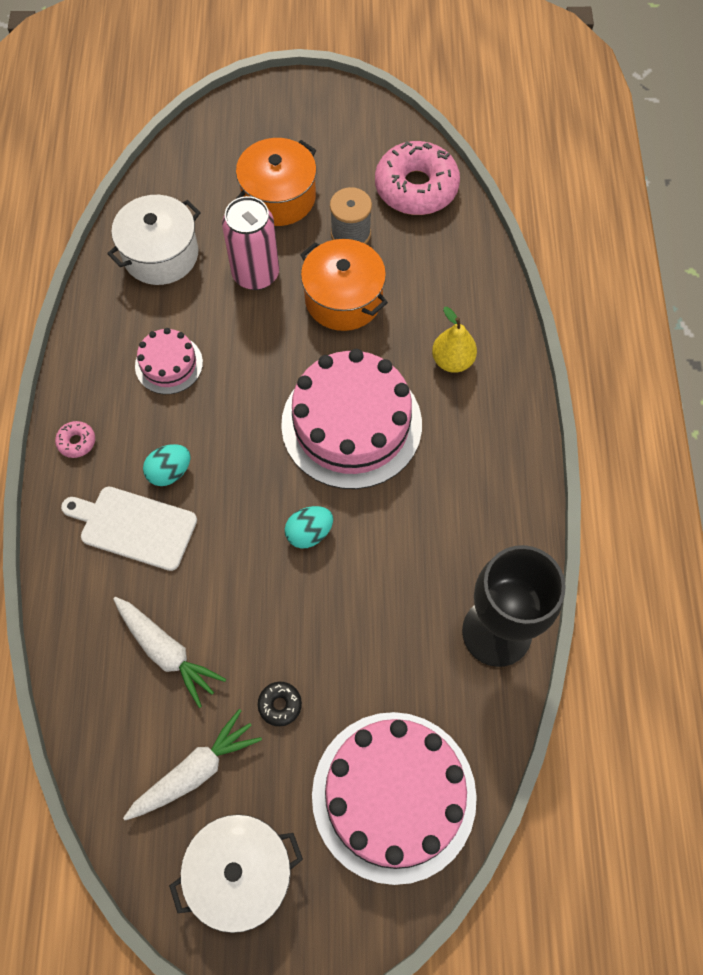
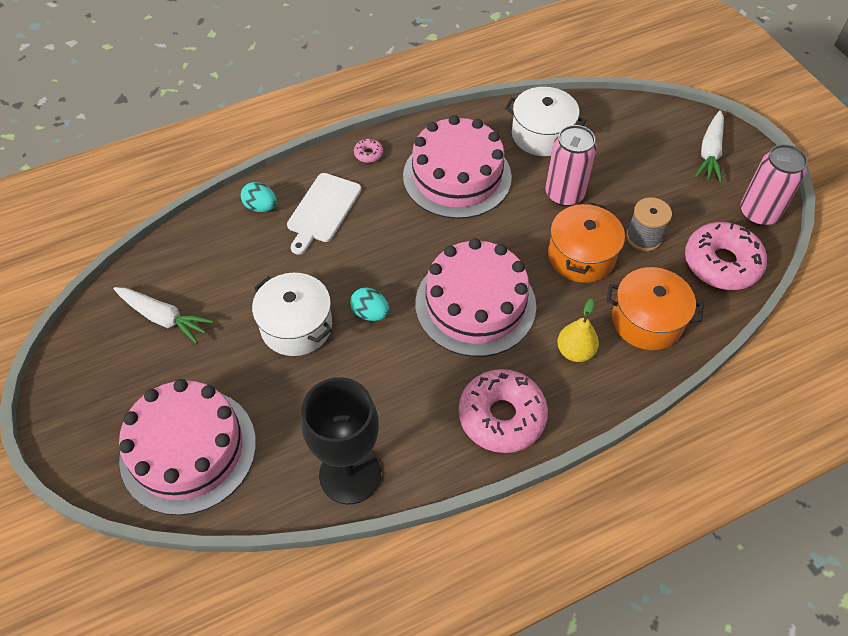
camera: 65 degrees right, 10 degrees down
(134, 527) = (323, 210): white cutting board -> white cutting board turned 150 degrees counterclockwise
(167, 652) = (241, 267): white carrot -> white carrot (710, 152)
(169, 364) = (457, 176): pink cake -> pink cake, size x2.02
(170, 472) = (374, 212): turquoise egg -> turquoise egg (261, 207)
(241, 873) = (102, 374): white pot -> white pot (296, 326)
(279, 197) = (642, 180): orange pot -> orange pot (647, 320)
(280, 705) = (230, 348): black donut -> none
(375, 126) = (758, 213): none -> pink can
(494, 460) = (501, 416): none -> pink donut

